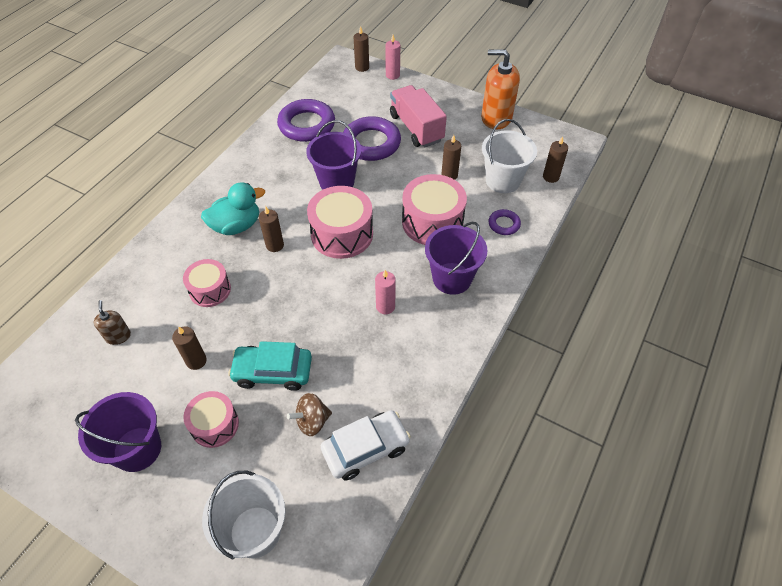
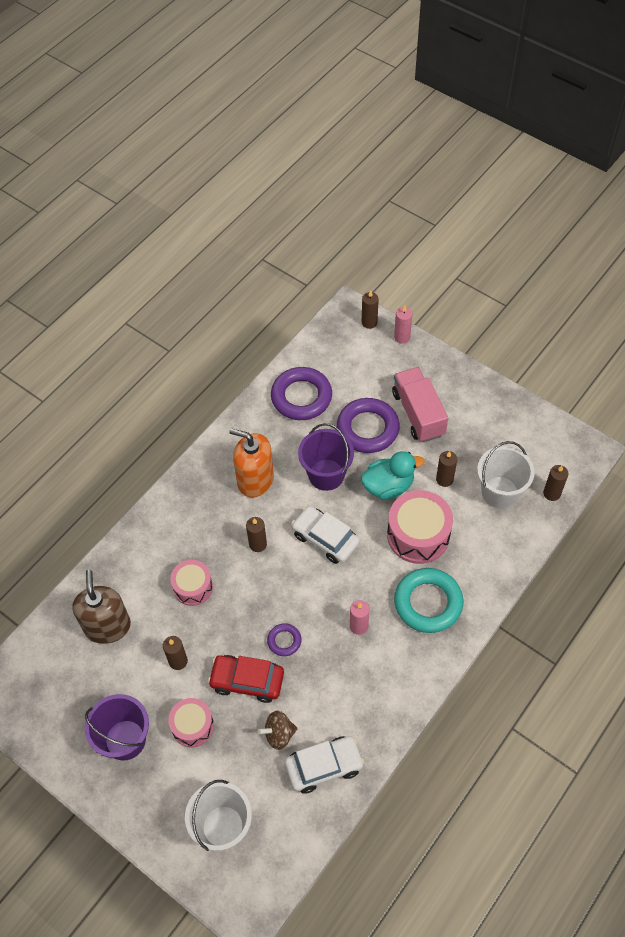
camera: 10 degrees right, 5 degrees up
(118, 336) = (107, 626): brown soap dispenser -> brown soap dispenser, size x2.00
(236, 226) = (221, 517): turquoise duck -> turquoise duck (388, 486)
(273, 372) = (247, 681): turquoise car -> red car
(342, 234) = (325, 539): pink drum -> white car
(452, 278) = (428, 603): purple bucket -> turquoise ring
(496, 118) = (507, 409): orange soap dispenser -> orange soap dispenser (255, 480)
(504, 224) = (491, 546): purple ring -> purple ring (284, 641)

